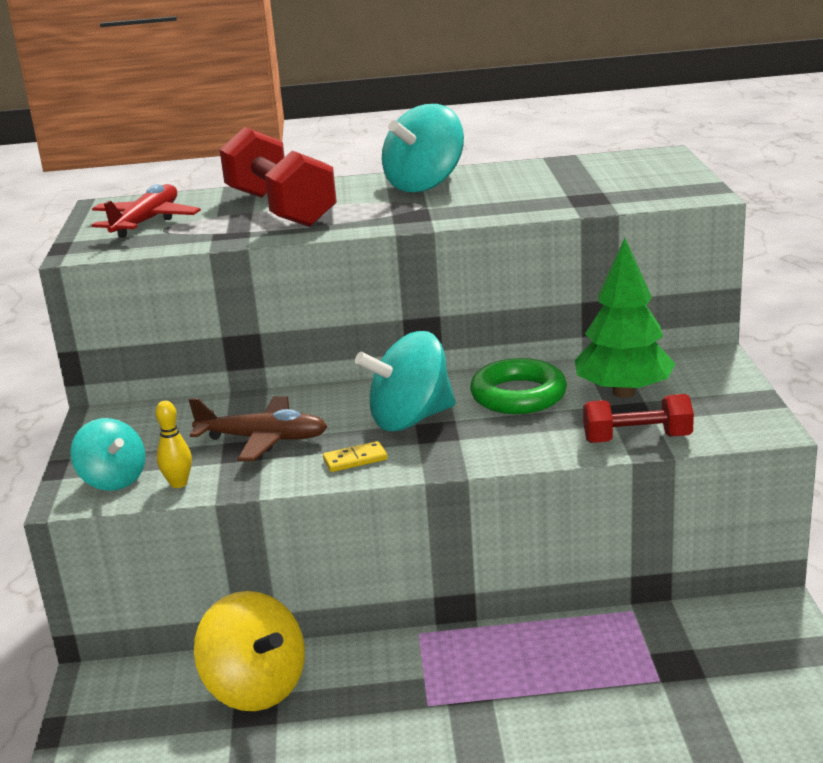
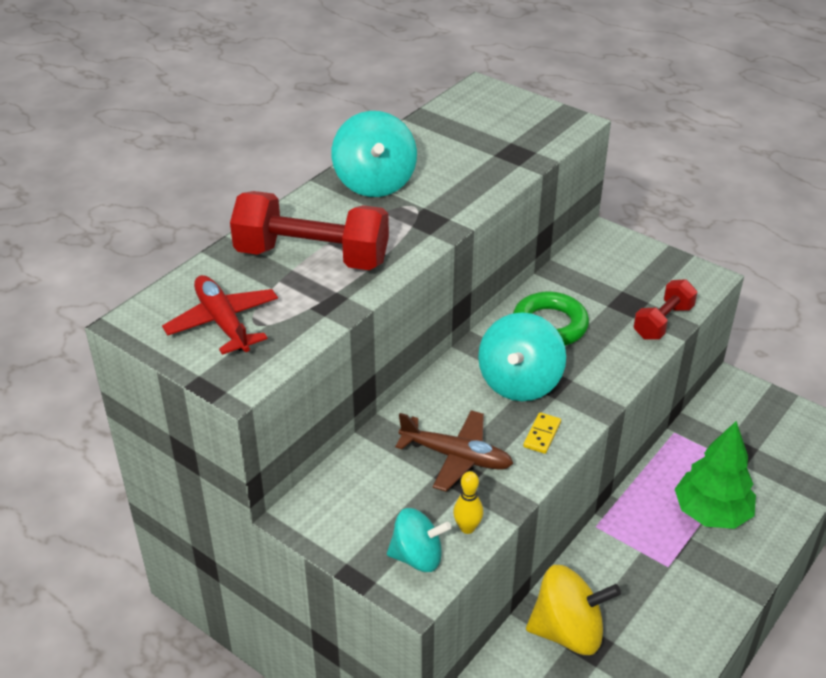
camera: 50 degrees left, 15 degrees up
(263, 439) = (456, 457): brown plane -> brown plane turned 60 degrees clockwise
(623, 392) = (602, 290): green tree -> green tree (711, 513)

